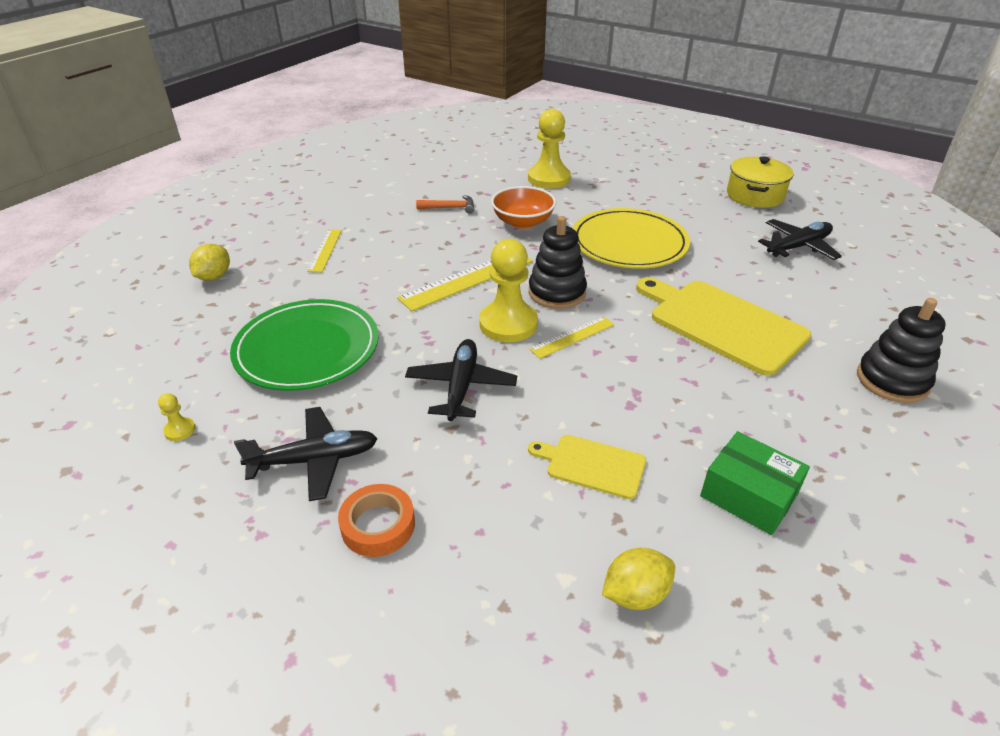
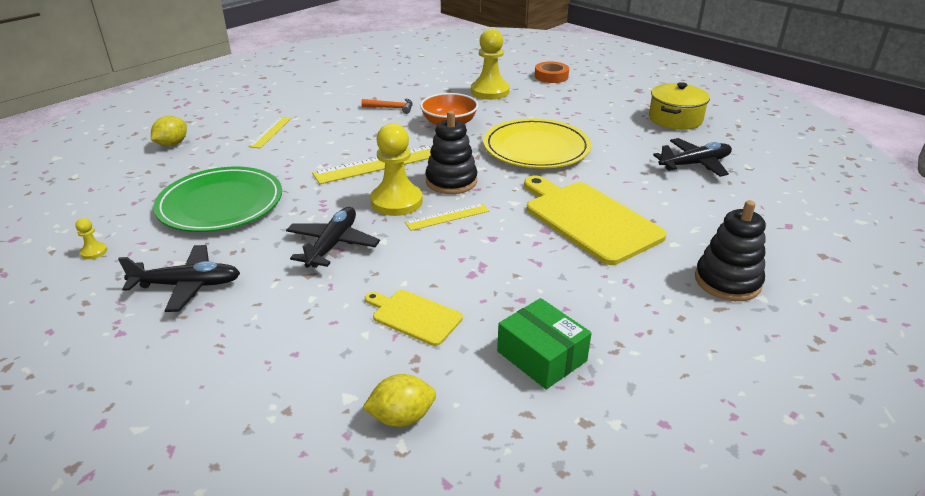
camera: 10 degrees right, 5 degrees down
(378, 525) = (214, 338): orange tape -> orange tape (551, 76)

